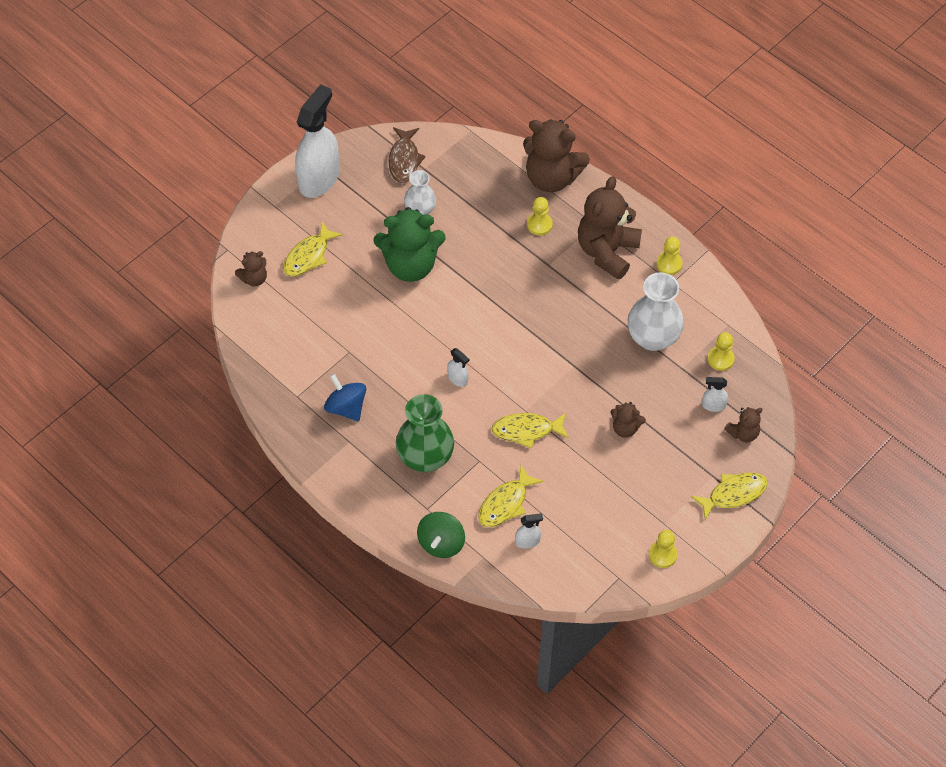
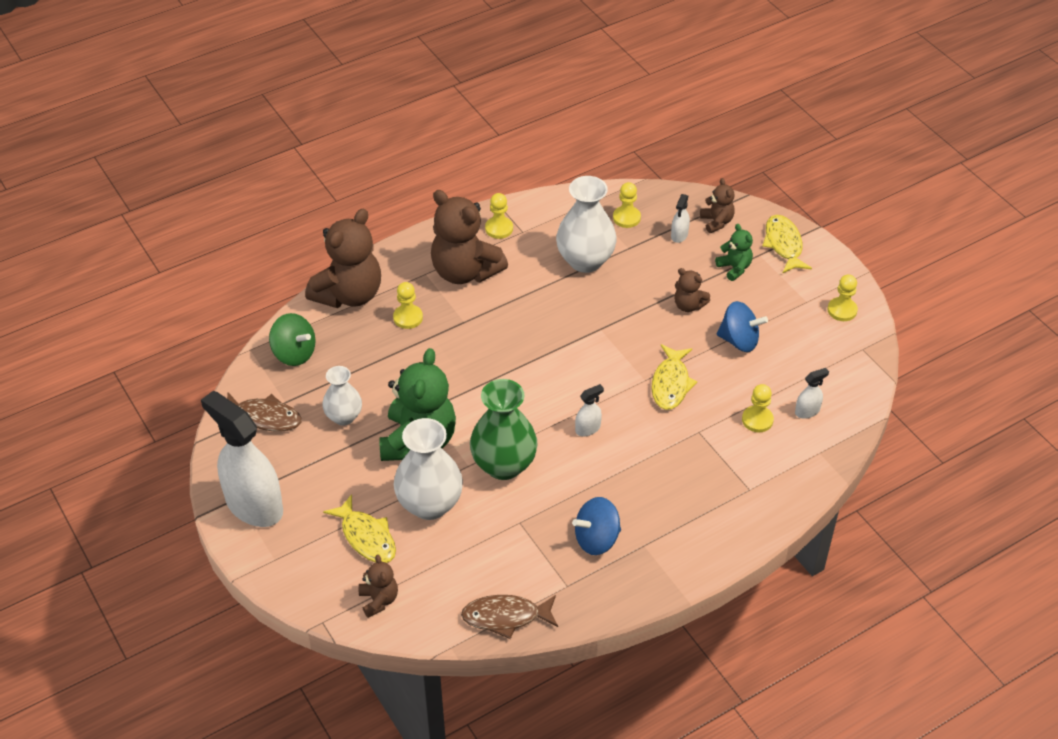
camera: 75 degrees left, 10 degrees down
(258, 362) = (505, 617): none -> brown fish
(350, 288) = (429, 504): none -> white vase
(425, 457) = (683, 478): green vase -> green vase (504, 465)
(441, 543) = (796, 485): green spinning top -> green spinning top (294, 353)
(505, 503) = (757, 420): yellow fish -> yellow pawn
(527, 541) = (807, 411): white spray bottle -> white spray bottle turned 60 degrees clockwise
(595, 475) = (739, 340): none -> blue spinning top
(625, 428) = (688, 305): brown teddy bear -> brown teddy bear turned 90 degrees clockwise
(686, 457) = (734, 268): none -> green teddy bear

